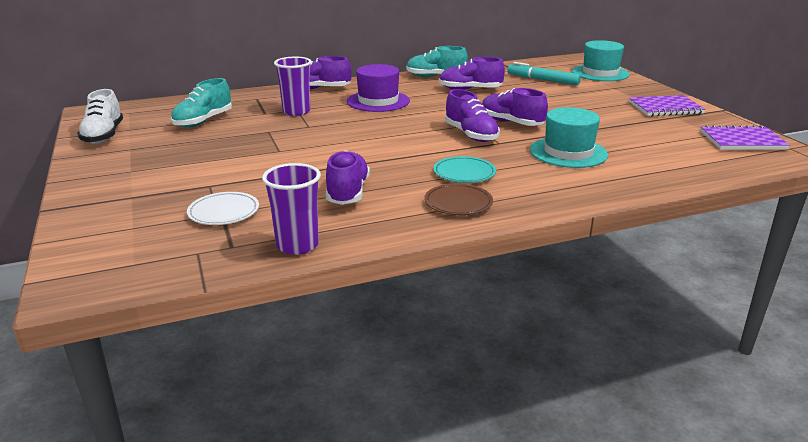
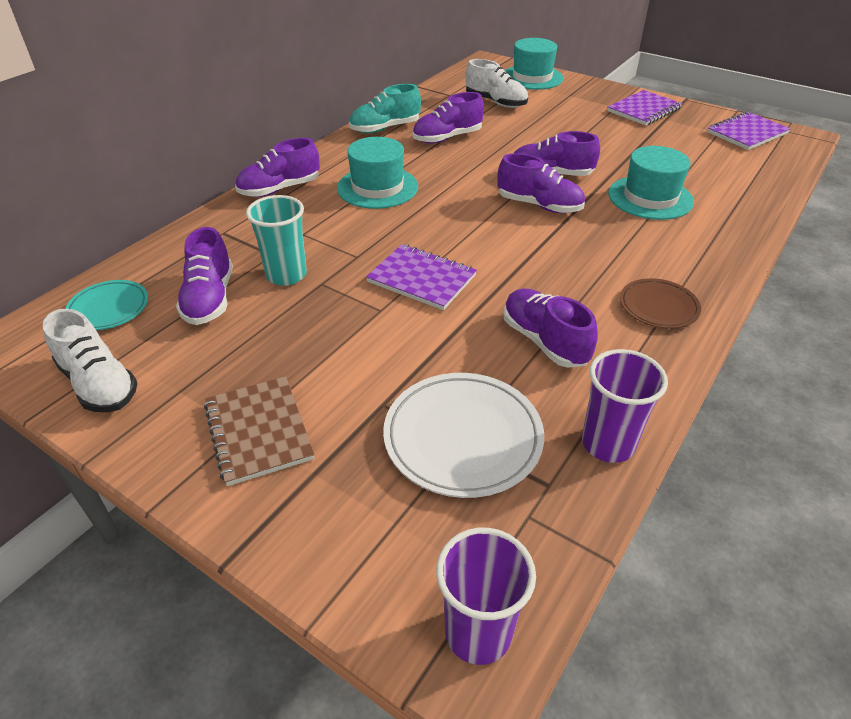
camera: 35 degrees left, 15 degrees up
(136, 174) = (259, 431): none -> brown notebook
(203, 121) = (209, 299): turquoise shoe -> purple shoe
(224, 212) = (463, 437): white plate -> white plate, size x1.66
(257, 123) = (286, 275): none -> turquoise cup
(296, 112) = (307, 237): purple cup -> purple cup (478, 632)
(327, 145) = (421, 279): none -> purple notebook
(378, 101) = (377, 187): purple hat -> turquoise hat
(464, 173) = (607, 263): turquoise plate -> turquoise plate (109, 308)
(542, 80) = (495, 102): turquoise marker -> white shoe

